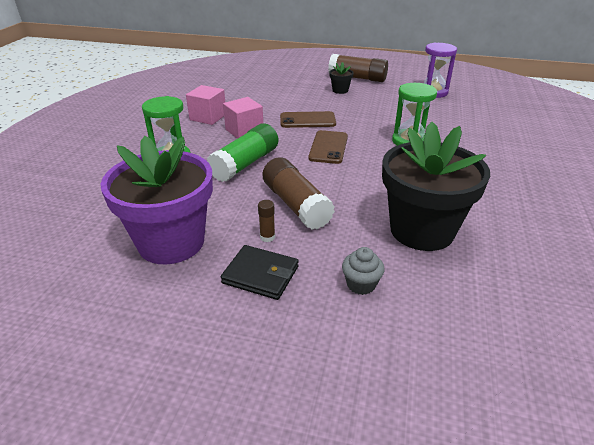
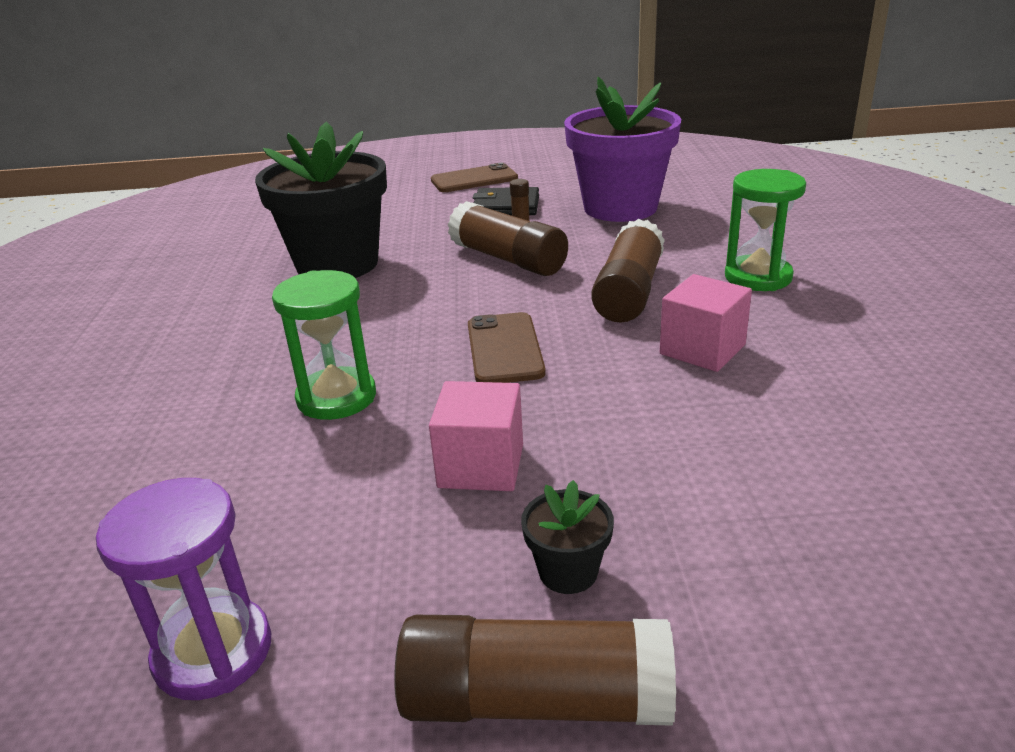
camera: 165 degrees right, 5 degrees down
(208, 117) = (826, 367): pink cube -> pink cube (481, 466)
(245, 164) = (629, 292): green glue stick -> brown glue stick
(307, 120) = (590, 408): brown phone -> brown phone (474, 179)
(361, 284) = (406, 217): grey cupcake -> none

